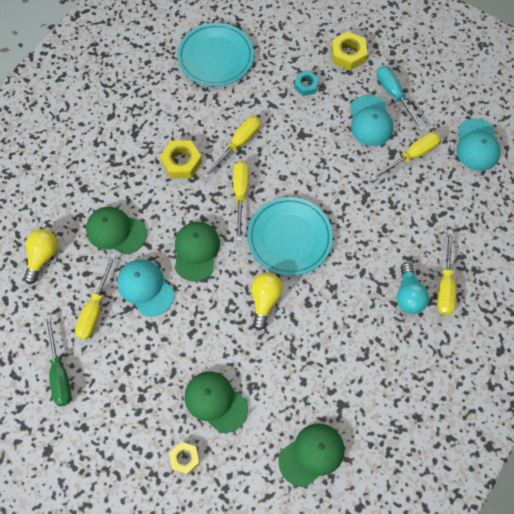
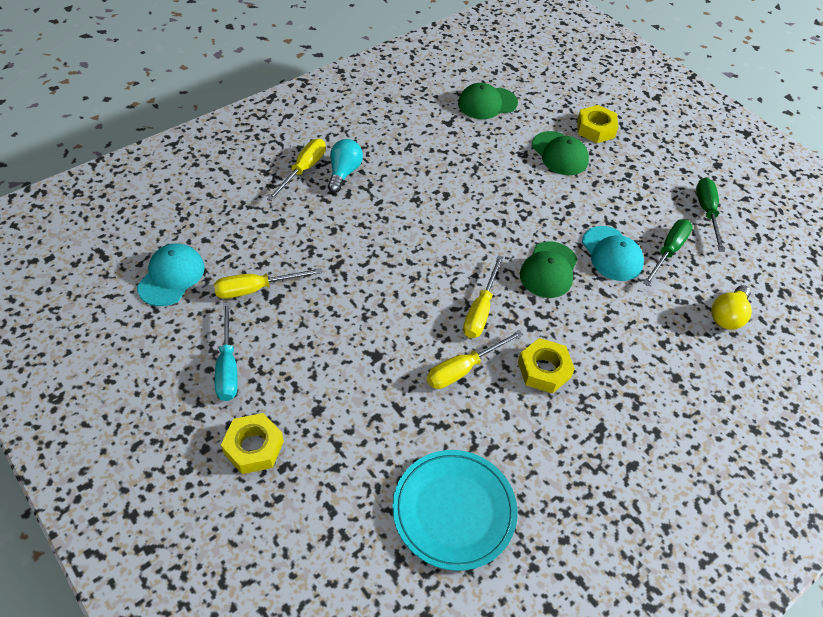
camera: 165 degrees left, 15 degrees down
(95, 308) = (668, 251): yellow screwdriver -> green screwdriver
(116, 231) = (639, 316): green cap -> none
(185, 458) = (595, 129): yellow nut -> yellow nut, size x1.52
(265, 300) = (488, 208): yellow light bulb -> none
(289, 238) = (440, 252): turquoise plate -> none
(306, 85) = (338, 420): turquoise nut -> none
(370, 121) = (280, 344): turquoise cap -> none

